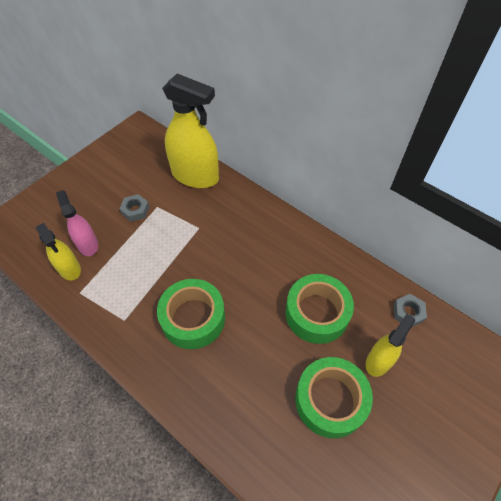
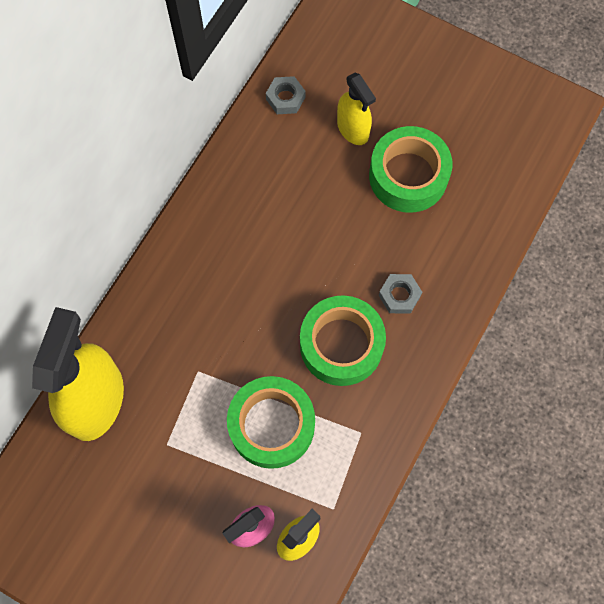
camera: 100 degrees left, 15 degrees up
(135, 210) = (178, 476): grey nut -> grey nut (399, 295)
(317, 313) = (306, 198): green tape -> green tape (272, 425)
(378, 361) = (353, 129): yellow spray bottle -> yellow spray bottle turned 150 degrees counterclockwise

